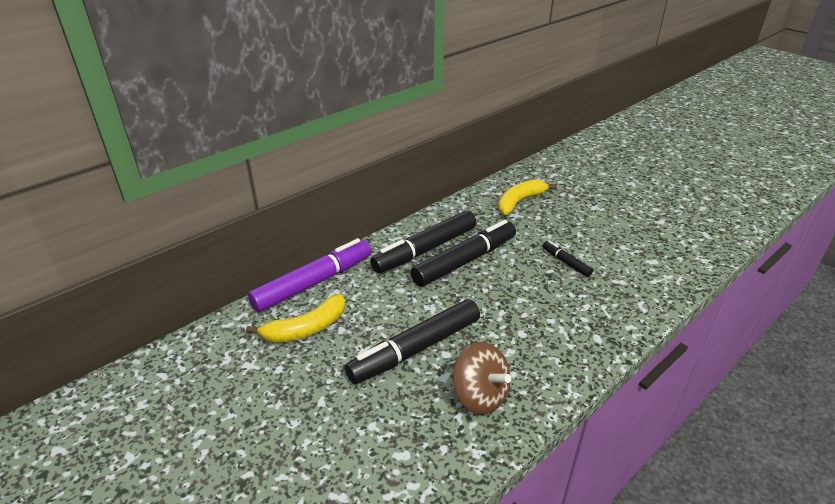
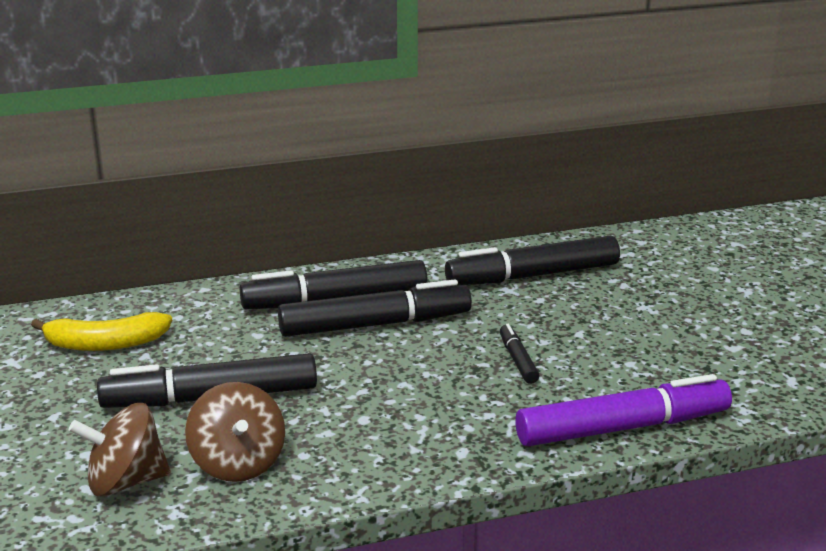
camera: 25 degrees right, 10 degrees down
(313, 283) = (160, 301): purple marker -> purple marker (622, 428)
(421, 439) = (125, 482): none -> brown spinning top
(519, 202) = (532, 276): yellow banana -> black marker

